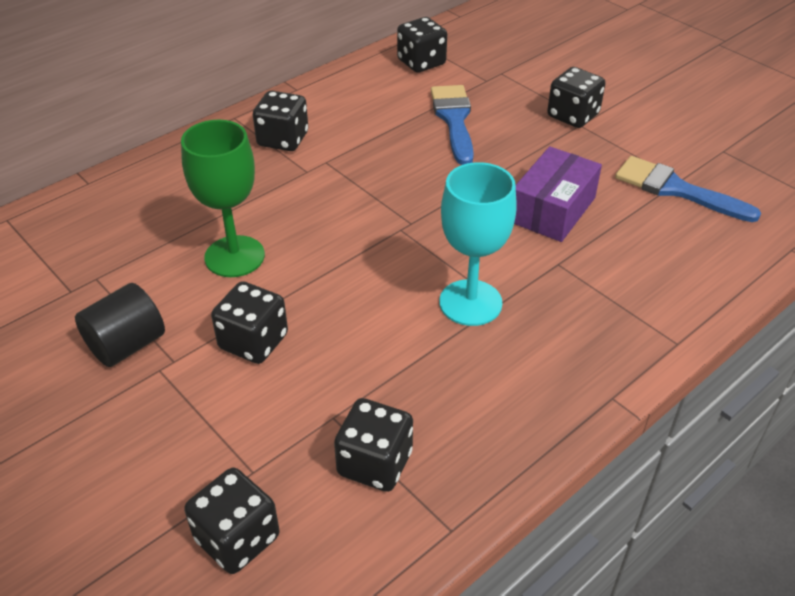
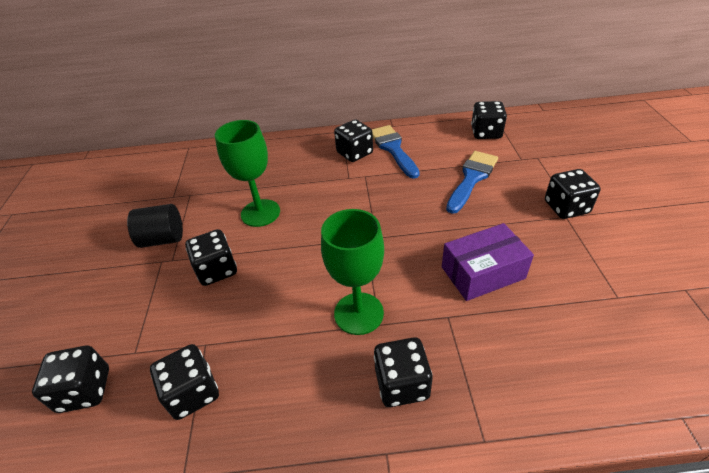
camera: 40 degrees right, 0 degrees up
(470, 303) = (358, 313): turquoise goblet -> green goblet
(572, 339) = (401, 384): none -> black dice
(676, 190) = (606, 304): blue brush -> blue brush (393, 149)

